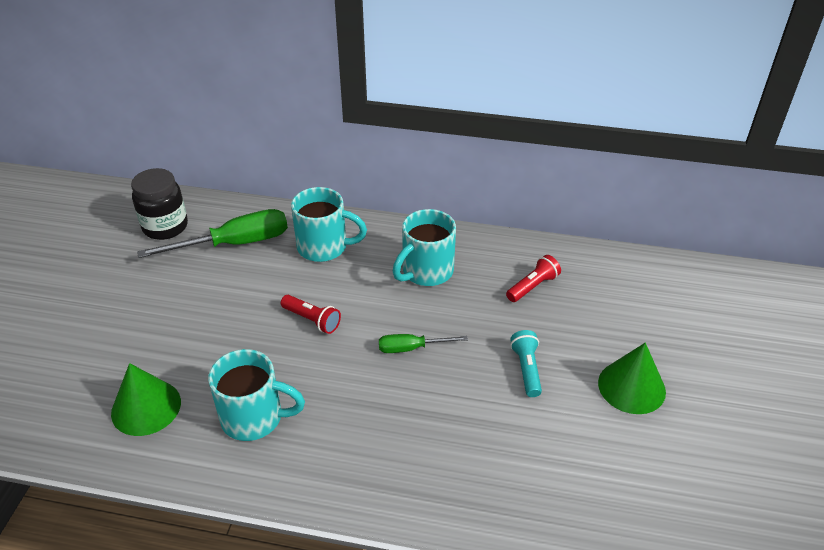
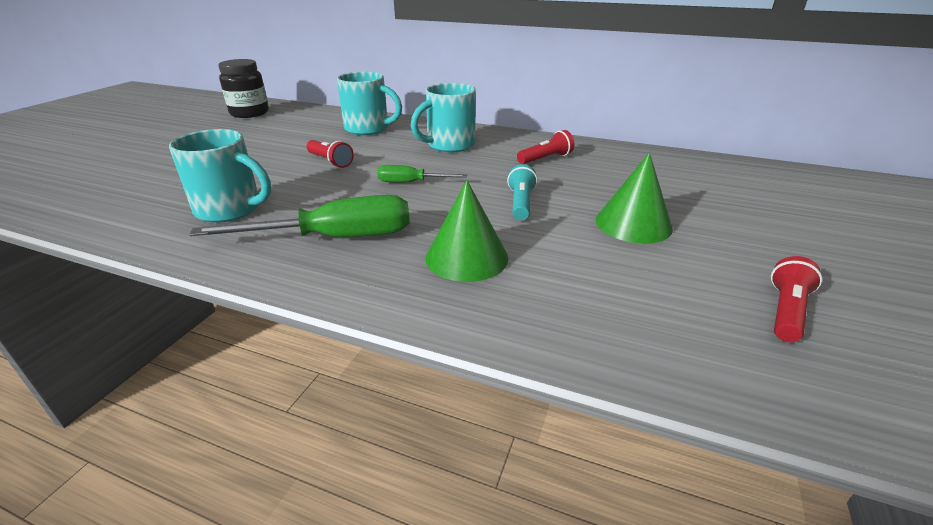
camera: 10 degrees right, 10 degrees down
(146, 407) = (140, 195): green cone -> green cone (466, 257)
(234, 243) = (296, 123): green screwdriver -> green screwdriver (335, 238)
(754, 482) = (786, 311): none -> red flashlight

